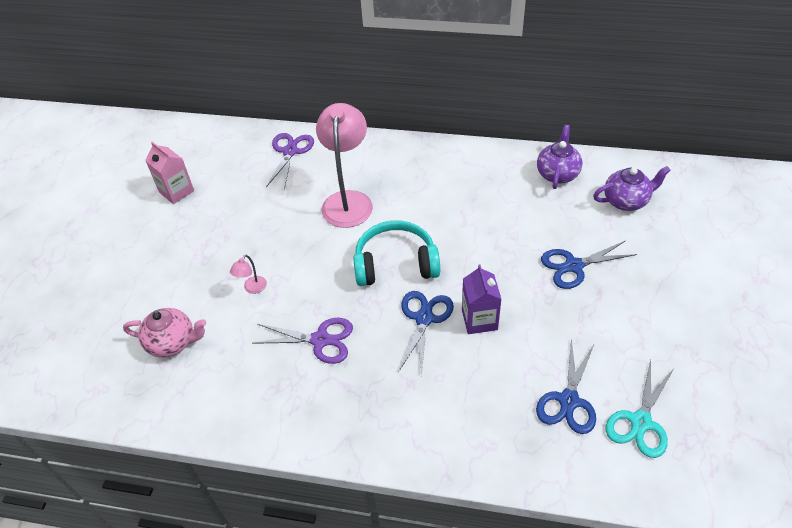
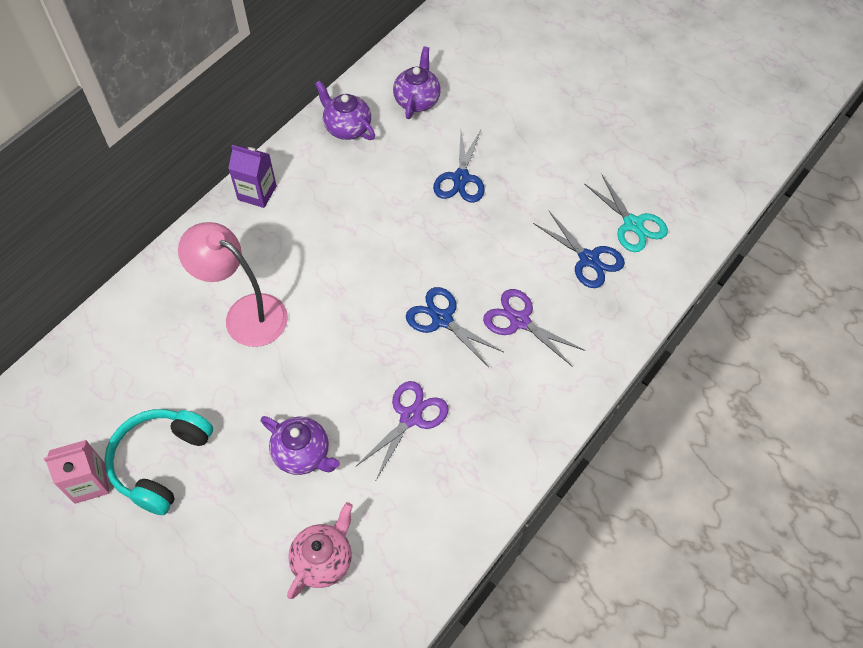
camera: 65 degrees left, 10 degrees up
(252, 288) = (302, 454): pink lamp -> purple teapot
(290, 151) = (122, 337): purple scissors -> purple scissors (519, 321)
(395, 264) = (362, 311): turquoise headphones -> turquoise headphones (161, 462)
(479, 320) = (471, 278): purple carton -> purple carton (257, 193)

